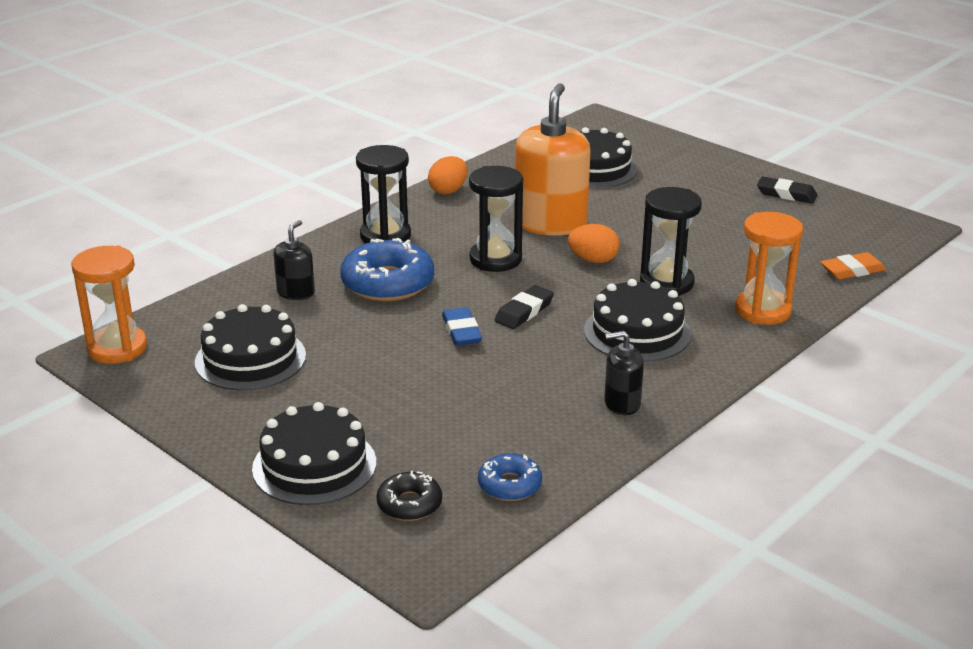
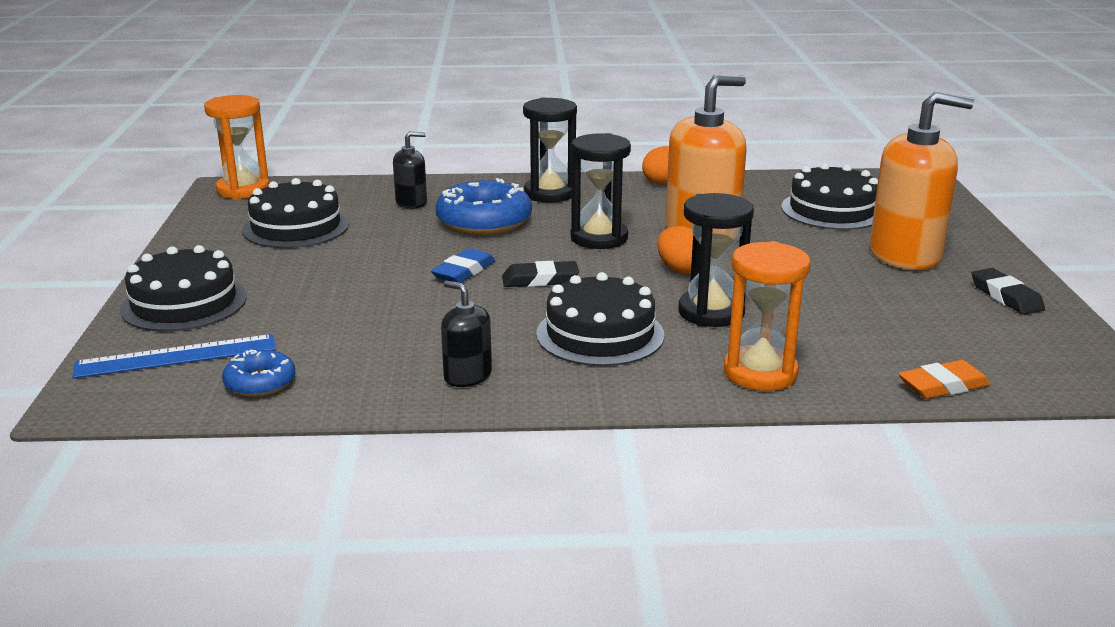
camera: 45 degrees right, 5 degrees down
(409, 504) = (176, 356): black donut -> blue ruler
(691, 187) = (905, 254): none -> orange soap dispenser
(852, 270) = (943, 386): orange eraser -> orange eraser turned 45 degrees counterclockwise

